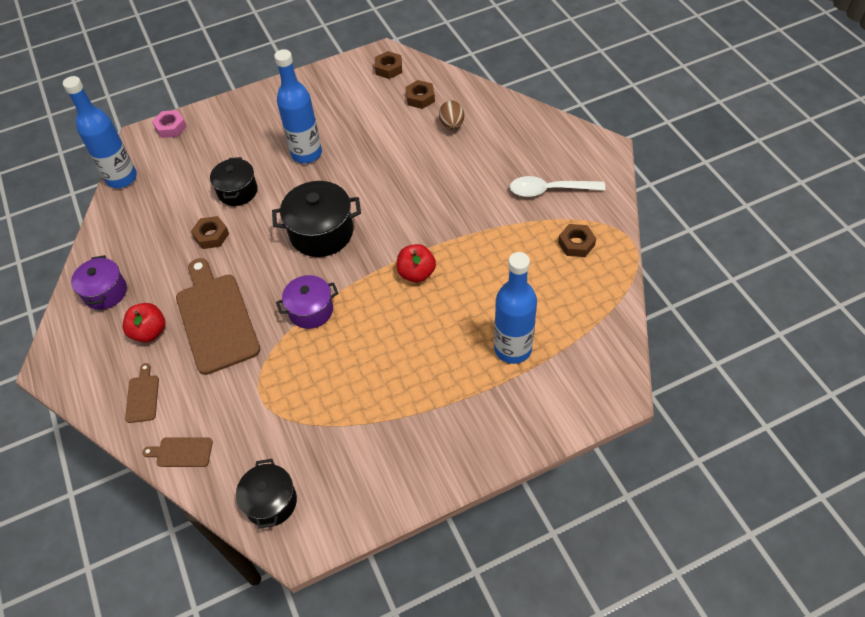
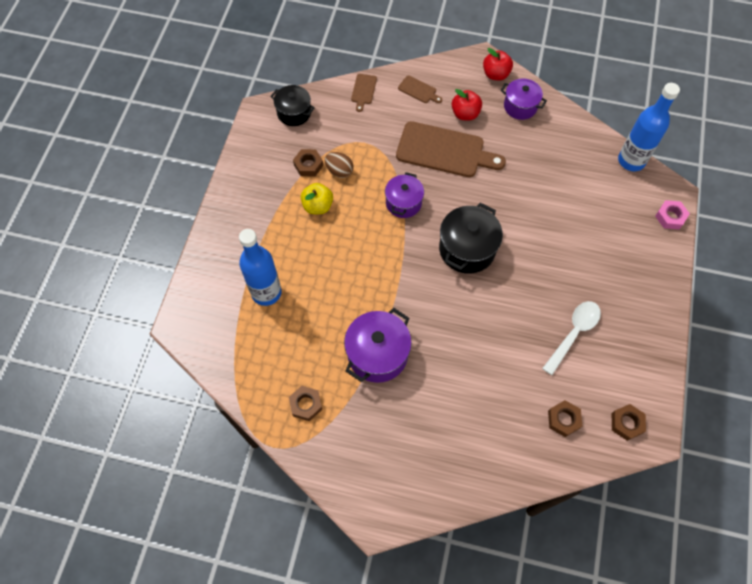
camera: 125 degrees right, 10 degrees up
(181, 452) = (363, 91): brown cutting board -> brown cutting board turned 150 degrees clockwise
(211, 236) = (522, 184): brown nut -> brown nut (308, 165)
(237, 191) = (555, 222): black pot -> none
(306, 154) = (561, 289): blue bottle -> none
(378, 379) = (317, 206): none -> yellow apple
(416, 273) = (377, 282): red apple -> red apple (495, 74)
(452, 125) = (507, 418): brown egg -> brown egg (339, 171)
(483, 228) = (377, 354): none -> purple pot
(549, 190) = (371, 432): white spoon -> white spoon (573, 333)

